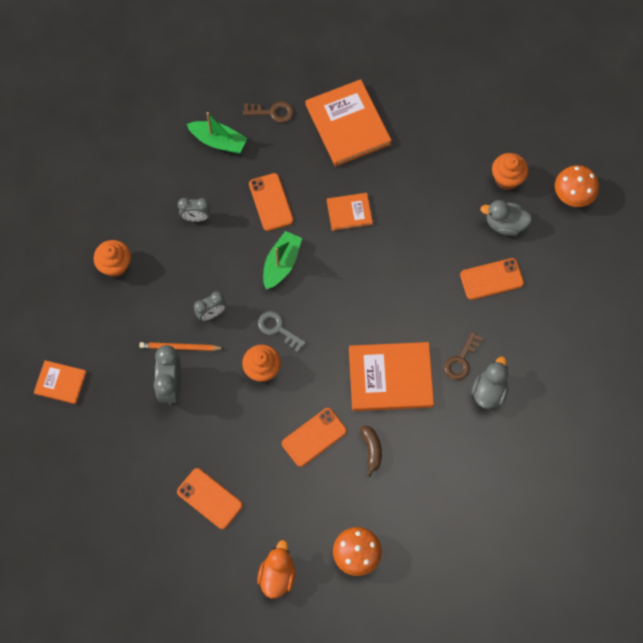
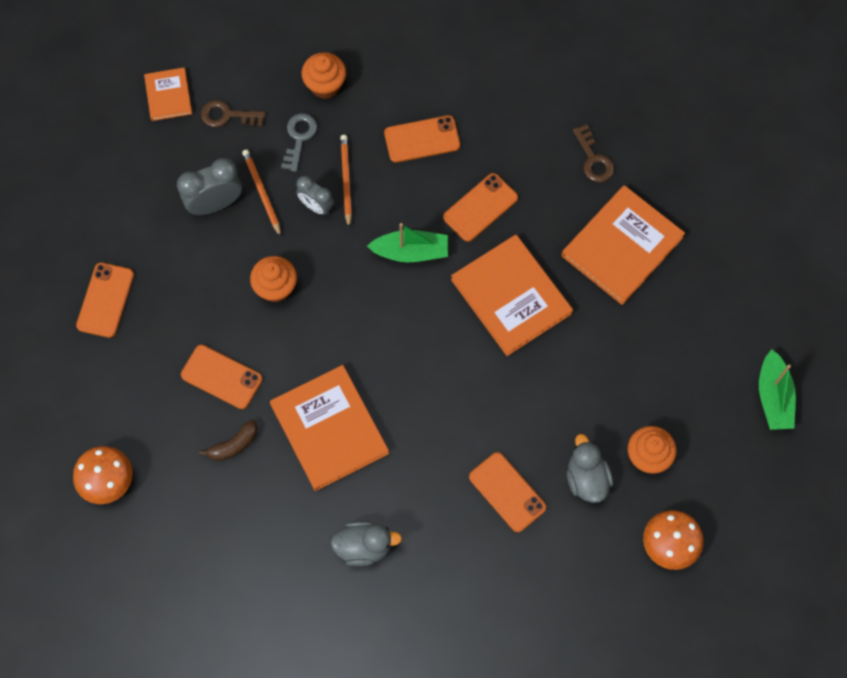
camera: 65 degrees right, 0 degrees up
(196, 217) = (422, 139): grey clock -> orange phone
(201, 284) = (346, 181): none -> orange pencil
(218, 141) = (526, 119): green boat -> green boat (773, 397)
(277, 575) = (49, 407): orange duck -> none
(278, 329) = (331, 283): grey key -> grey key (299, 138)
(349, 212) = (511, 296): orange book -> orange book, size x1.87
(461, 360) = (387, 499): brown key -> brown key (227, 115)

